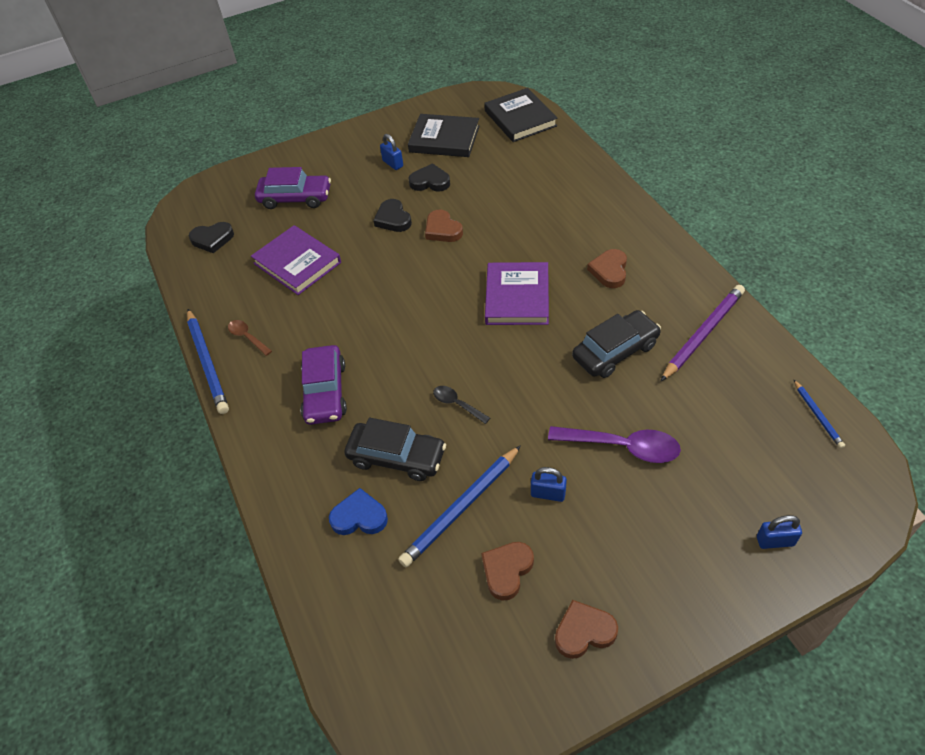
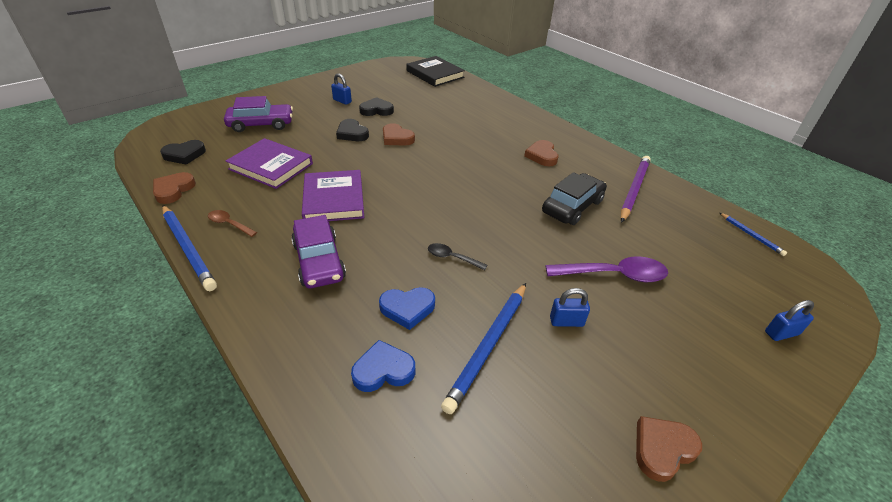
camera: 20 degrees left, 10 degrees down
(396, 457) = (407, 308): black car -> blue heart
(444, 139) = (380, 86): black book -> none
(507, 570) = (557, 400): brown heart -> brown heart (173, 190)
(517, 297) = (475, 177): purple book -> purple book (334, 199)

